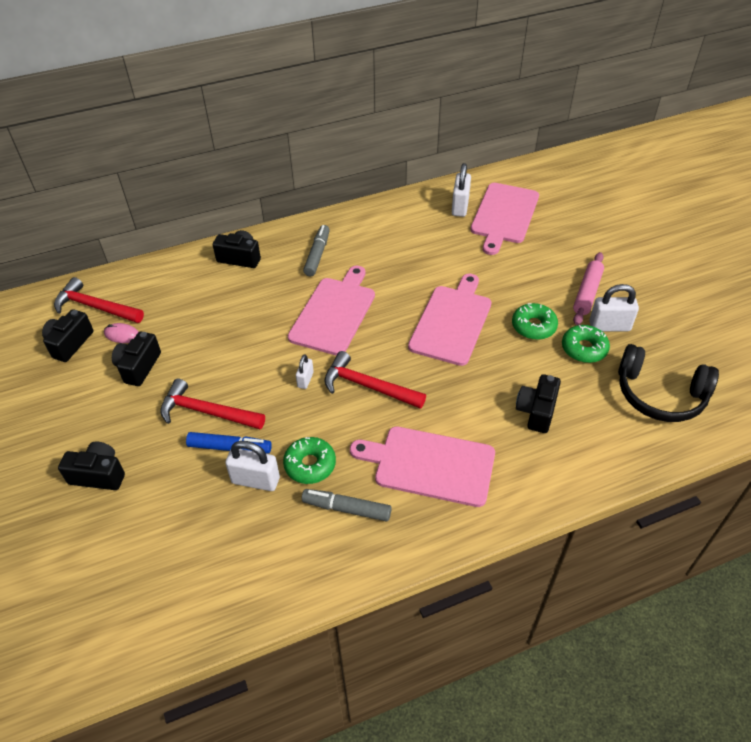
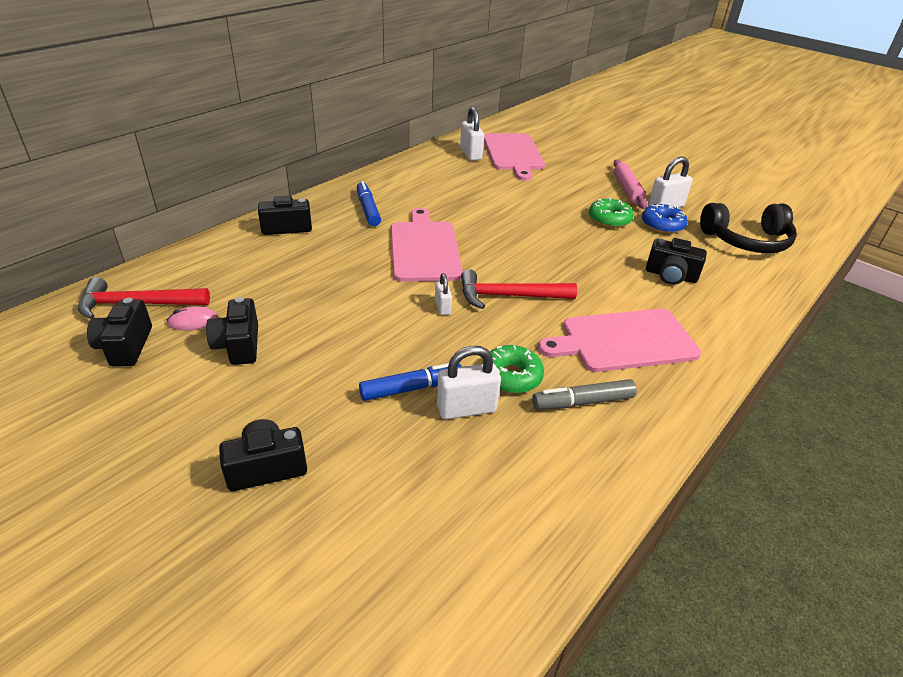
camera: 30 degrees left, 10 degrees down
(207, 412) = (357, 363): red hammer -> none
(317, 255) = (368, 209): grey marker -> blue marker
(452, 322) = (539, 231): pink cutting board -> none
(536, 411) = (670, 275): black camera -> black camera turned 60 degrees counterclockwise
(584, 349) = (662, 225): green donut -> blue donut

